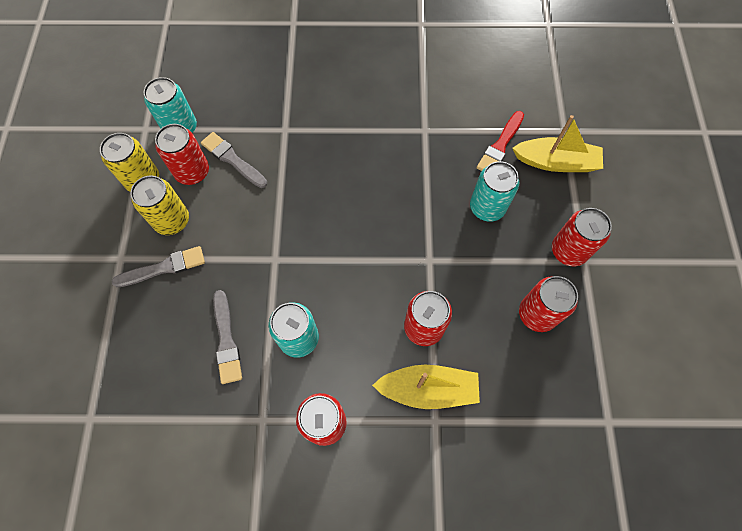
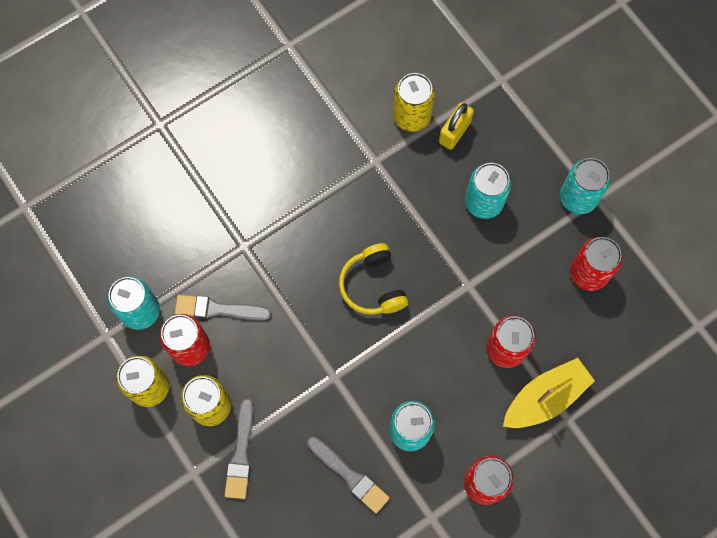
camera: 35 degrees left, 5 degrees up
(164, 268) = (241, 453): grey brush -> grey brush turned 150 degrees clockwise
(355, 213) = (373, 285): none -> yellow headphones
(475, 116) = (411, 116): none -> yellow can
(500, 145) = (454, 132): red brush -> yellow padlock
(556, 162) = (514, 117): yellow boat -> none
(568, 251) = (578, 197): red can -> turquoise can

